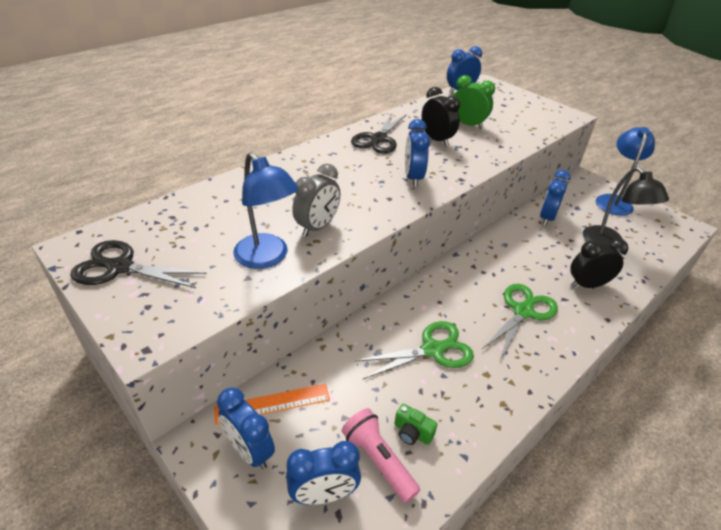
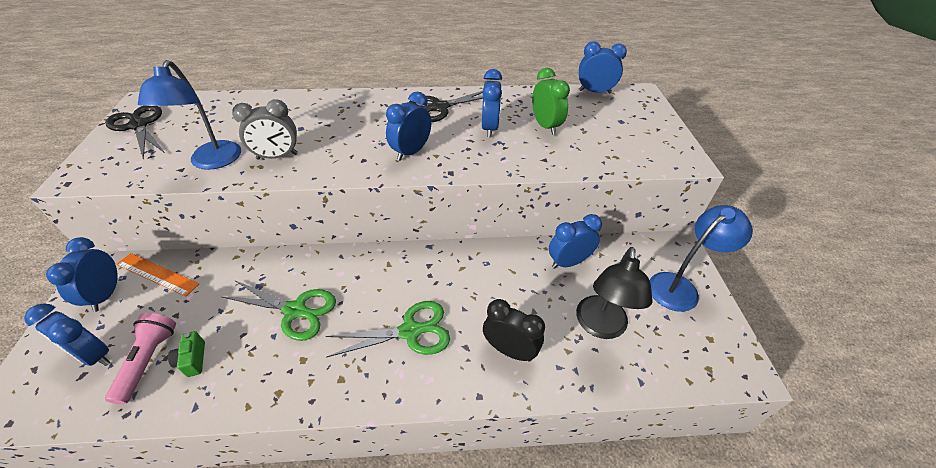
camera: 40 degrees right, 5 degrees up
(436, 140) = (489, 128): black clock -> blue clock

